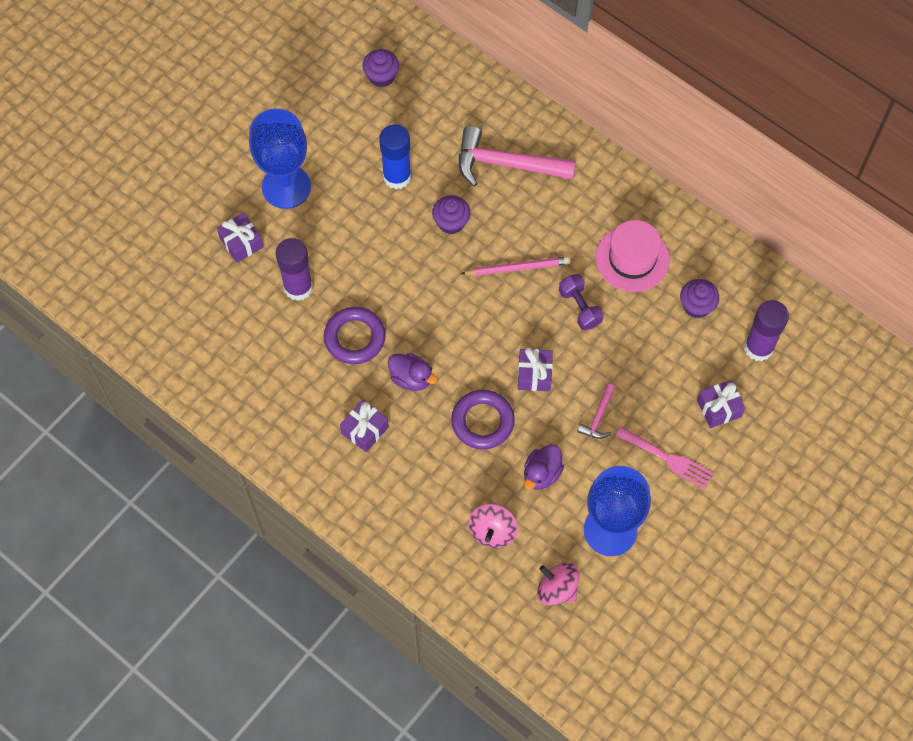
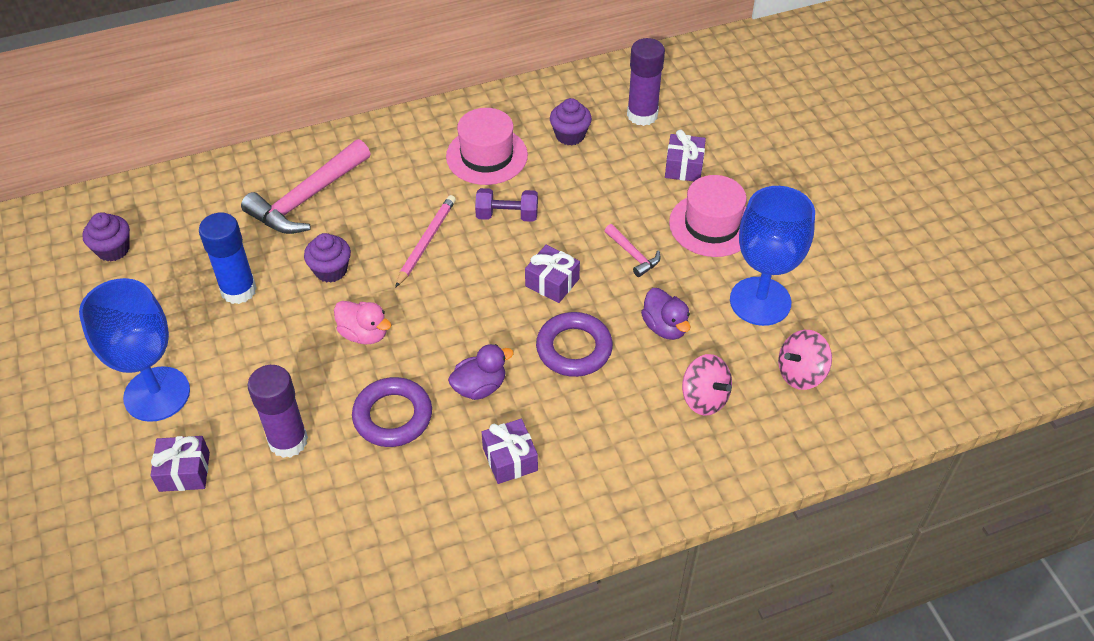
camera: 60 degrees left, 15 degrees down
(410, 279) = (364, 334): none -> pink duck
(668, 459) = (712, 225): pink fork -> pink hat

